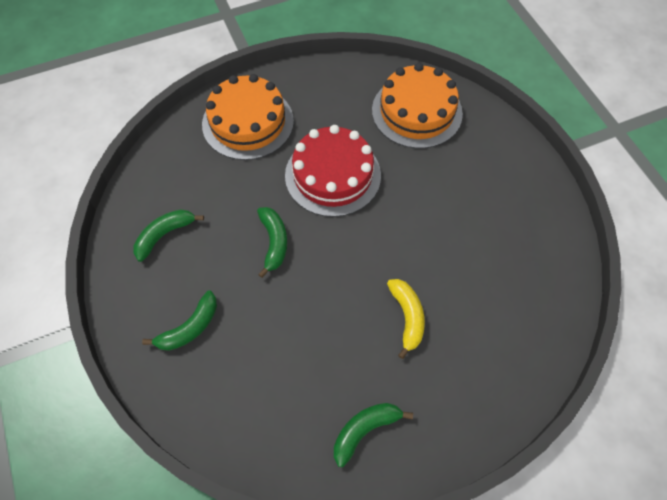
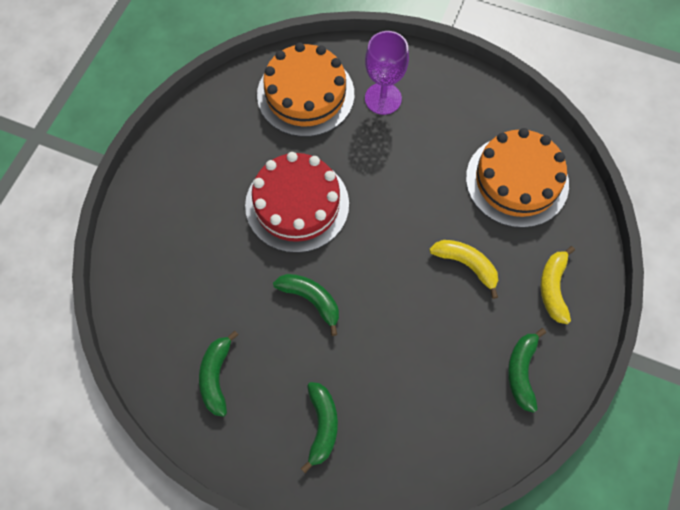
camera: 45 degrees left, 5 degrees up
(248, 122) = (176, 220): orange cake -> orange cake (517, 181)
(457, 395) = (553, 288): none -> yellow banana
(470, 156) = (383, 98): none -> purple goblet

